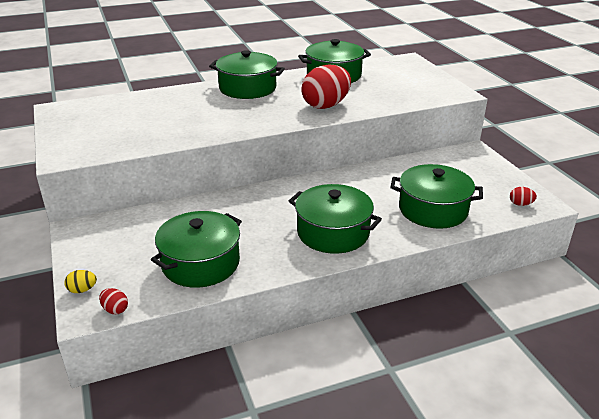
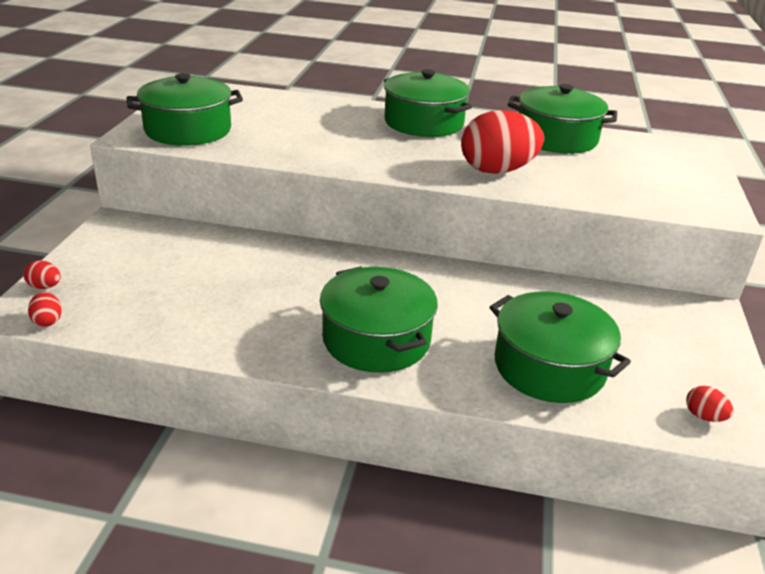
camera: 30 degrees right, 0 degrees up
(82, 290) = (45, 287): yellow egg -> red egg
(200, 263) = (185, 310): green pot -> green pot (188, 130)

